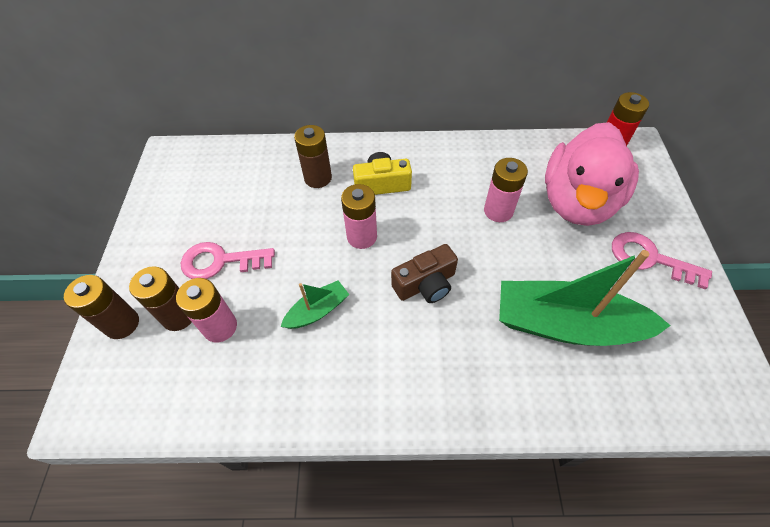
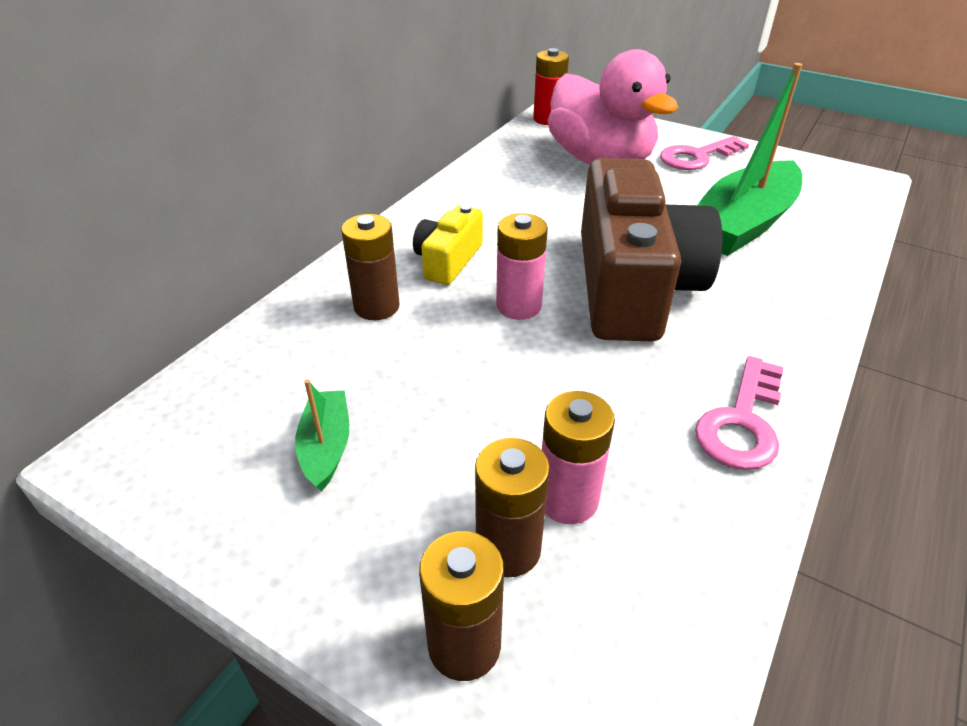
camera: 60 degrees left, 15 degrees down
(220, 261) = (437, 460): pink key -> pink key (742, 423)
(317, 311) = (609, 385): green boat -> green boat (326, 447)
(425, 284) = (632, 286): brown camera -> brown camera, size x2.14
(498, 211) = (570, 204): pink battery -> none

